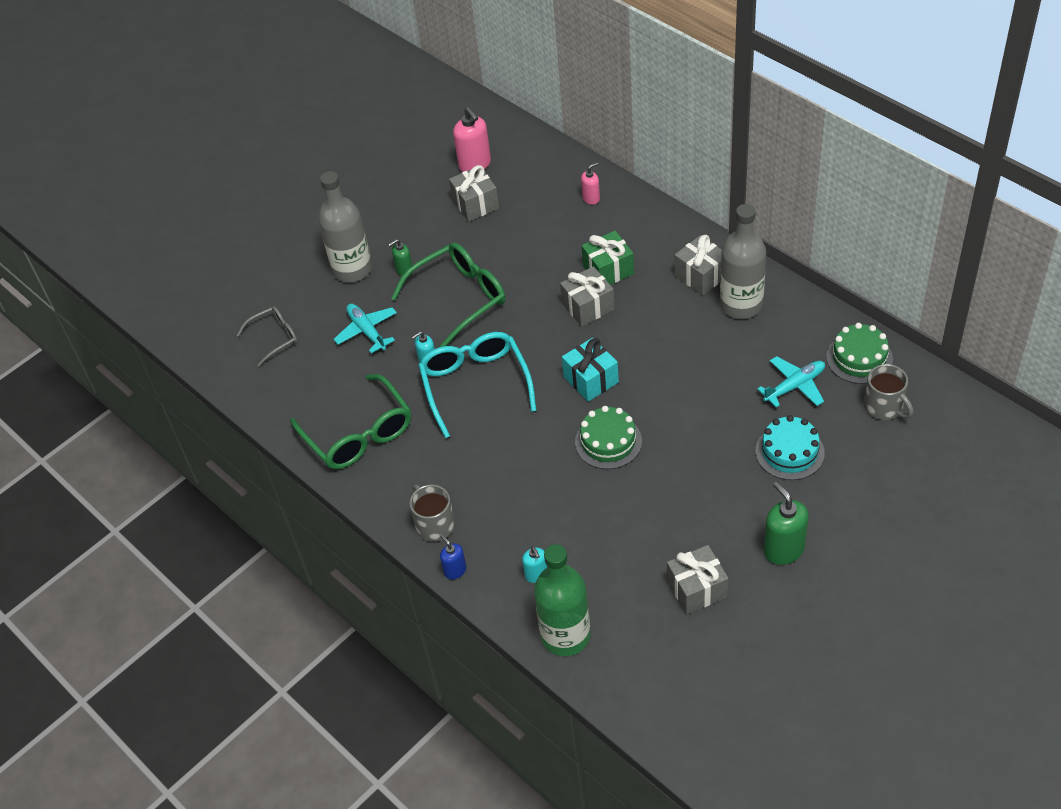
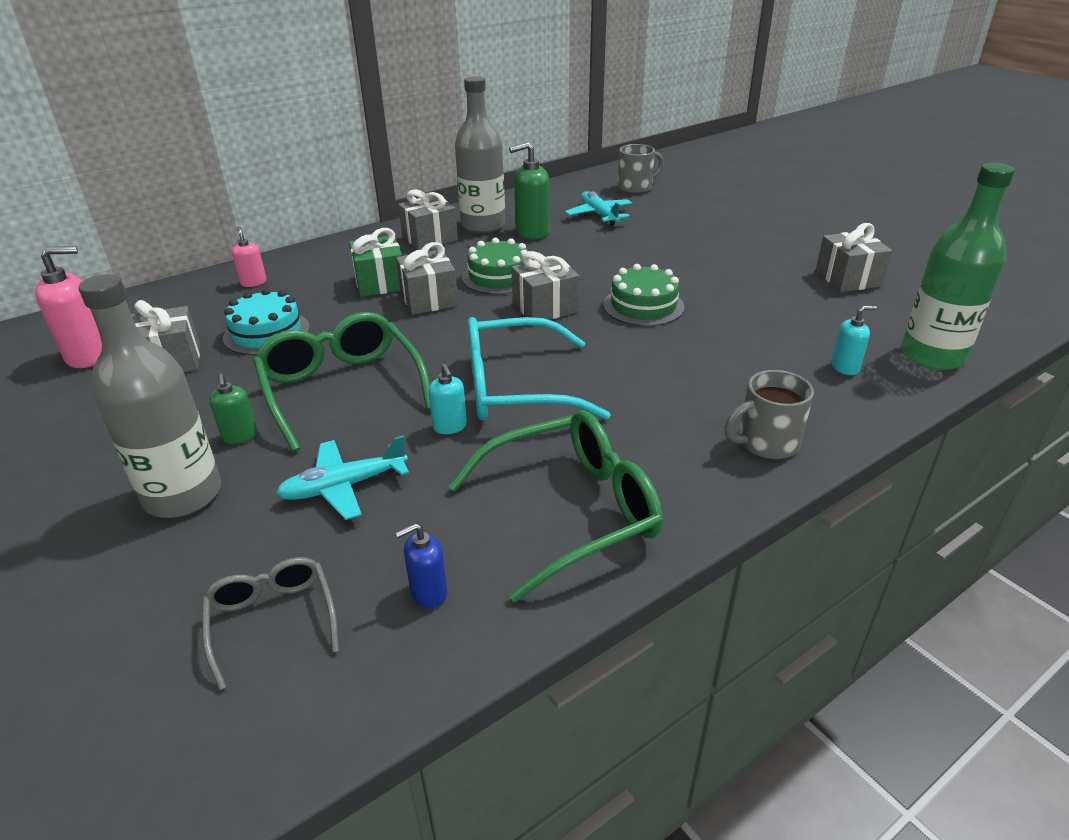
camera: 85 degrees left, 15 degrees down
(455, 570) = (848, 430): blue soap dispenser -> blue soap dispenser (428, 593)
(591, 380) = (545, 307): turquoise gift -> grey gift
(783, 549) = (794, 238): green soap dispenser -> green soap dispenser (532, 232)
(789, 452) = (678, 224): turquoise cake -> turquoise cake (267, 333)
(859, 358) = (577, 190): green cake -> green cake (499, 277)

